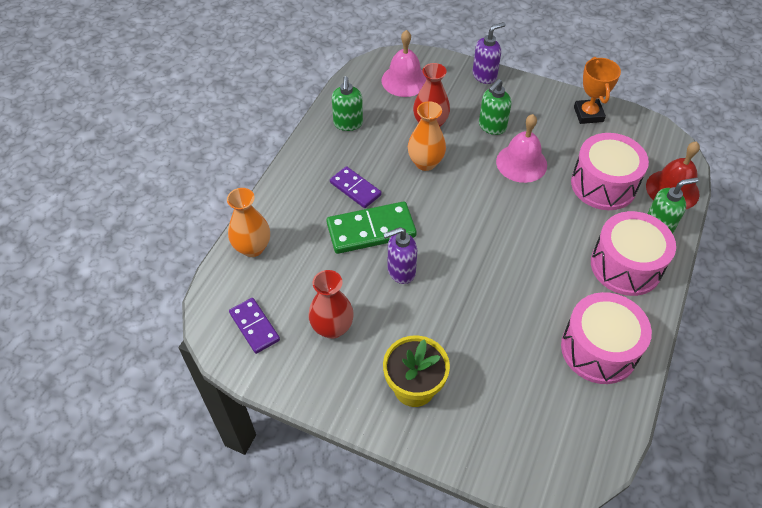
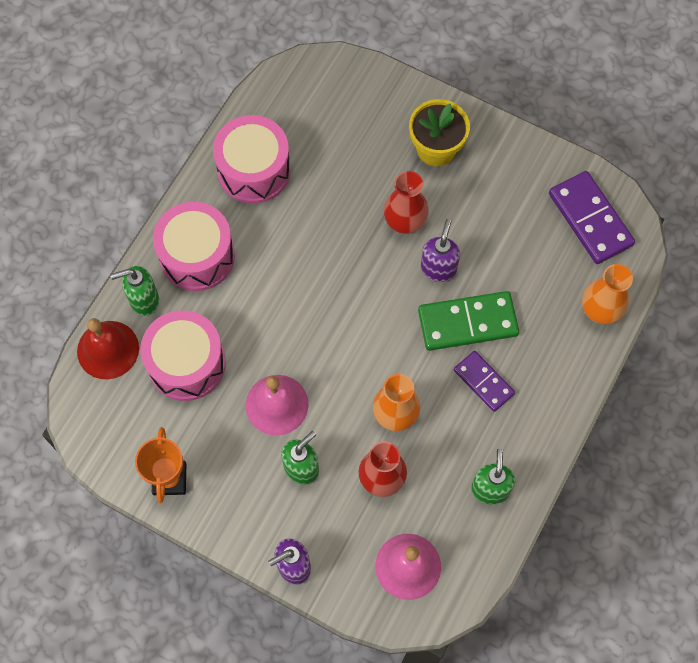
camera: 175 degrees left, 15 degrees up
(254, 326) = (590, 219): purple domino -> purple domino, size x1.60
(332, 328) = (512, 212): red vase -> red vase (404, 222)
(401, 271) = (438, 269): purple soap dispenser -> purple soap dispenser turned 60 degrees counterclockwise

